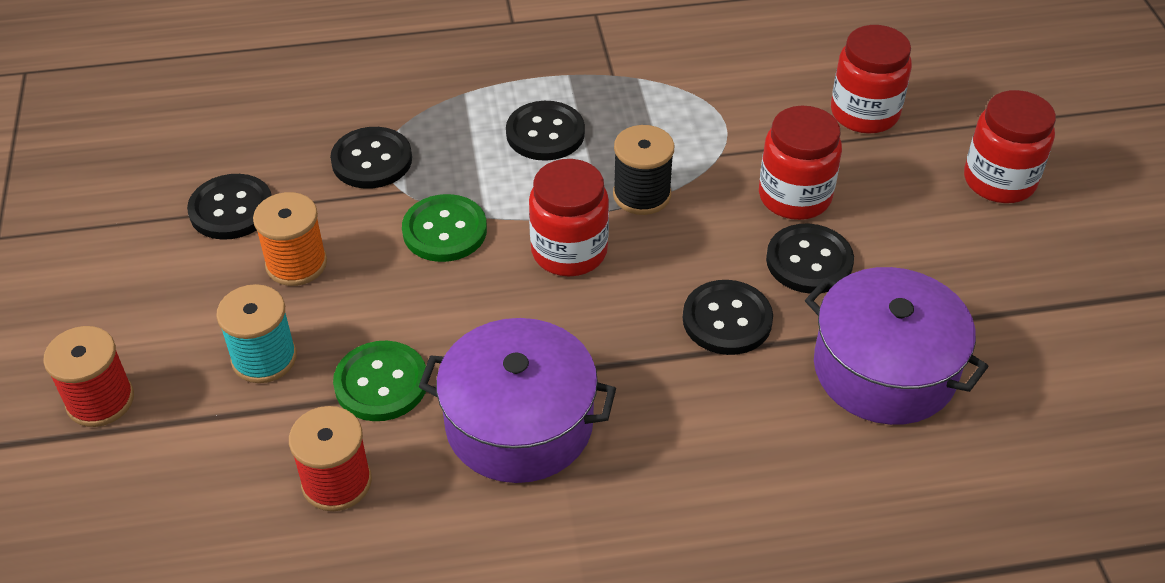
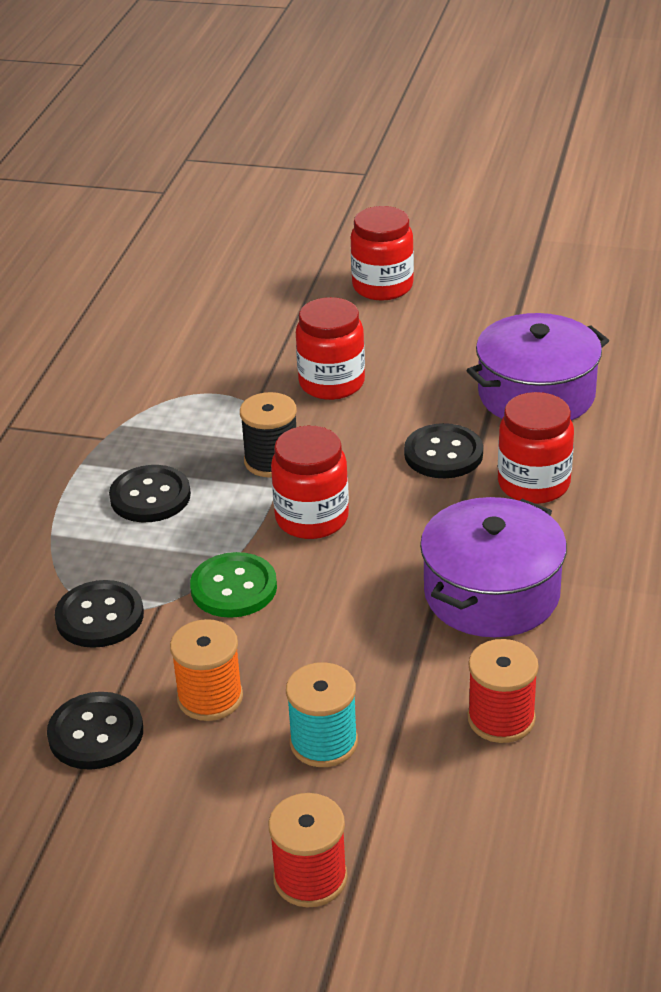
camera: 65 degrees left, 10 degrees down
(381, 383) = (400, 668): green button -> none
(809, 261) = (407, 396): black button -> none
(864, 113) = (262, 322): red jar -> red jar (533, 484)

